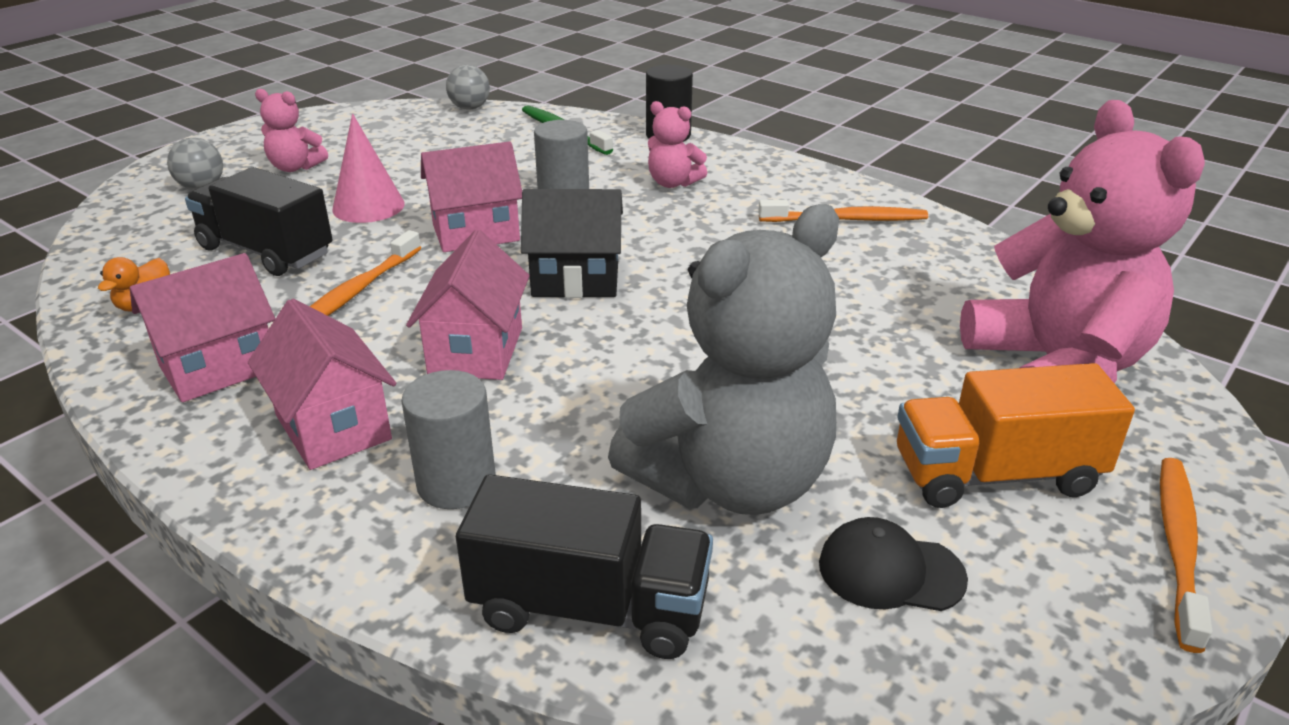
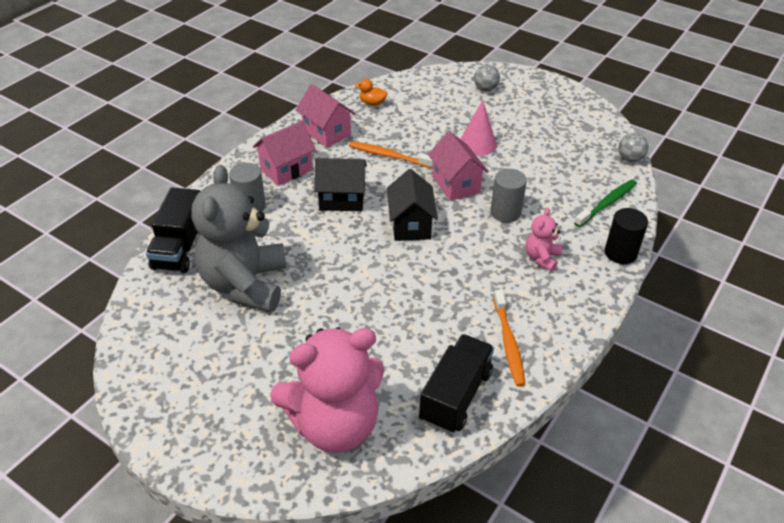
camera: 85 degrees right, 10 degrees up
(266, 251) = (423, 123): black truck -> black truck (456, 396)
(295, 167) = (517, 111): pink teddy bear -> none
(476, 351) = (342, 199): pink house -> black house
(731, 481) = (245, 284): grey teddy bear -> grey teddy bear turned 45 degrees clockwise
(890, 571) = (186, 332): black cap -> none
(995, 474) = (243, 378): orange truck -> none
(1178, 547) = (186, 440): orange toothbrush -> none

